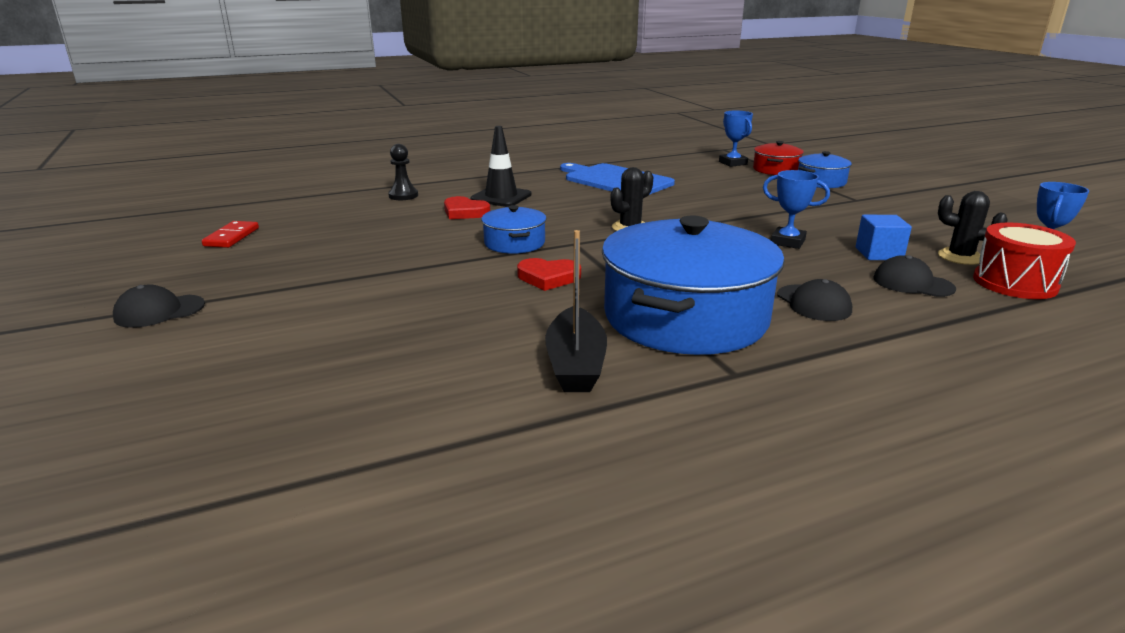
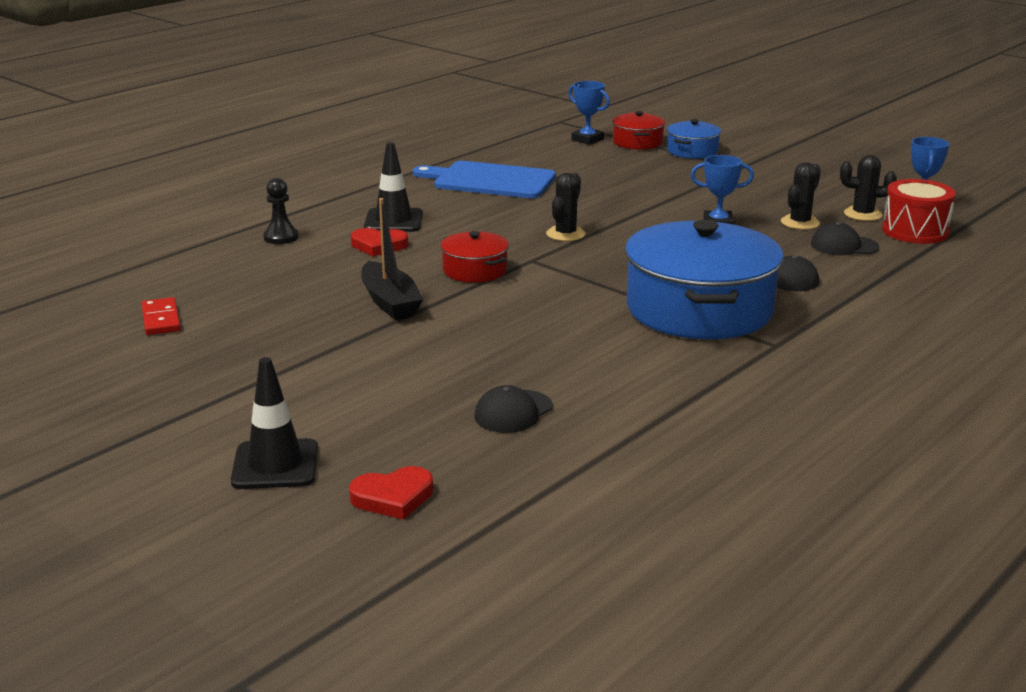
camera: 25 degrees left, 0 degrees up
(101, 379) = (275, 465): none -> black traffic cone
(159, 311) = (222, 404): black cap -> black cap (513, 412)
(514, 243) = (475, 270): blue pot -> red pot
(548, 278) = (548, 298): red heart -> red heart (393, 497)
(576, 364) = (655, 364): black boat -> black boat (390, 302)
(879, 254) = (800, 223): blue cube -> black cactus

